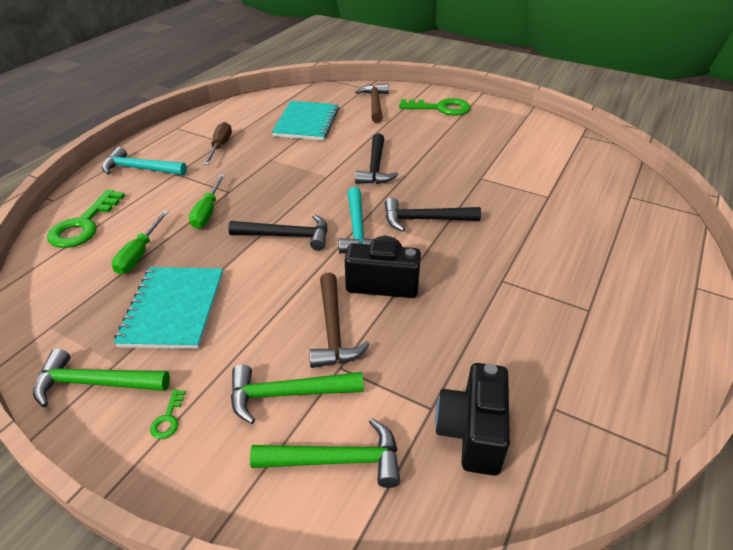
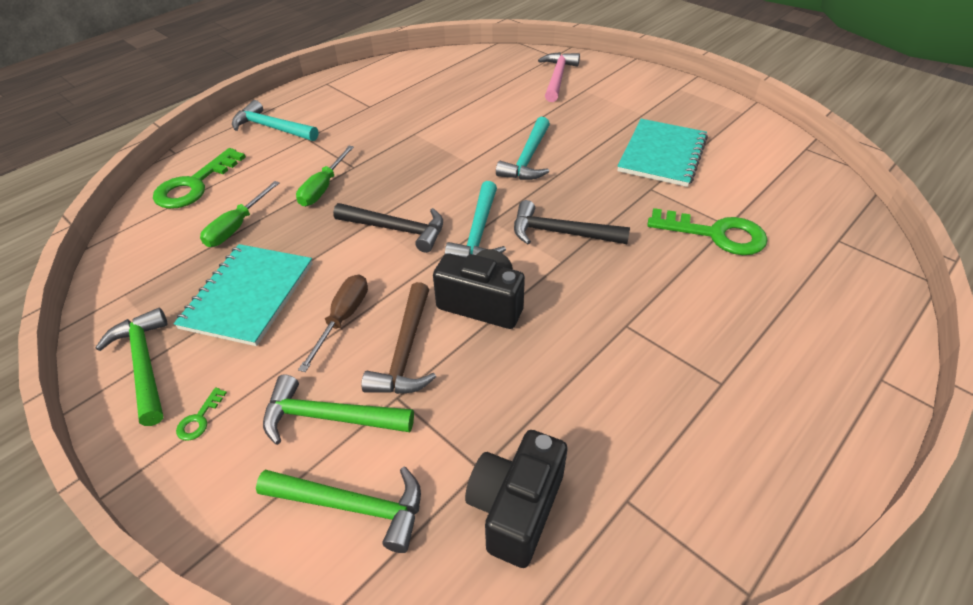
camera: 15 degrees right, 5 degrees up
(95, 383) = (144, 364): green hammer -> green hammer turned 45 degrees clockwise
(220, 146) = (364, 111): brown screwdriver -> brown screwdriver (343, 318)
(307, 122) = (469, 93): turquoise notebook -> turquoise notebook (662, 154)
(375, 104) = (557, 78): brown hammer -> pink hammer
(375, 167) = (528, 158): black hammer -> turquoise hammer
(440, 108) = (635, 91): green key -> green key (715, 234)

